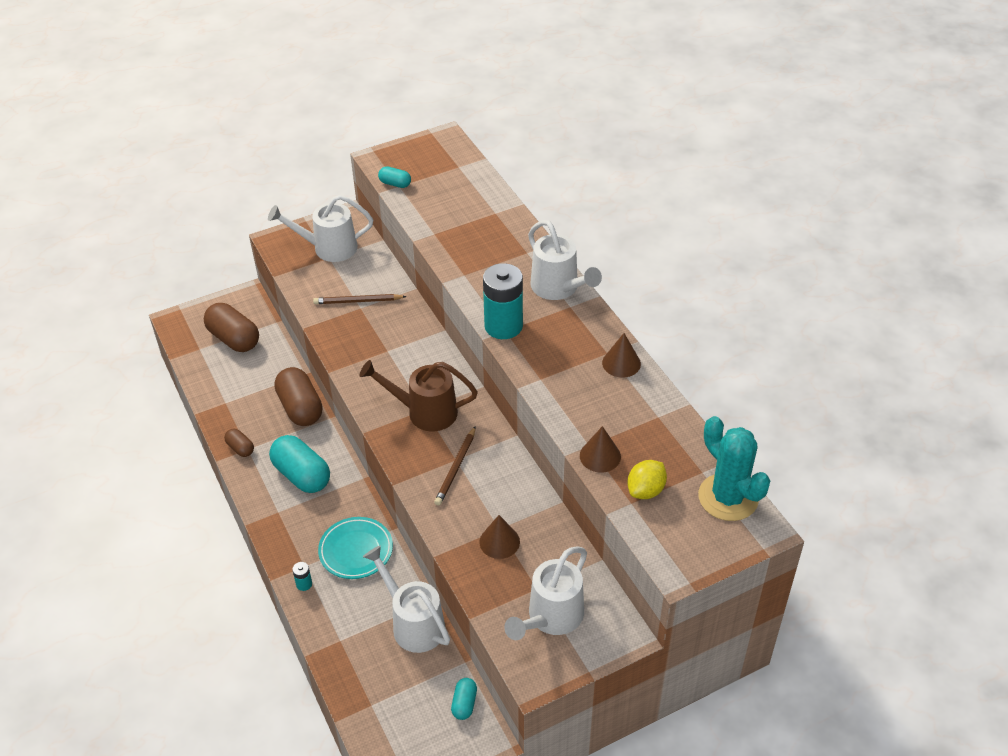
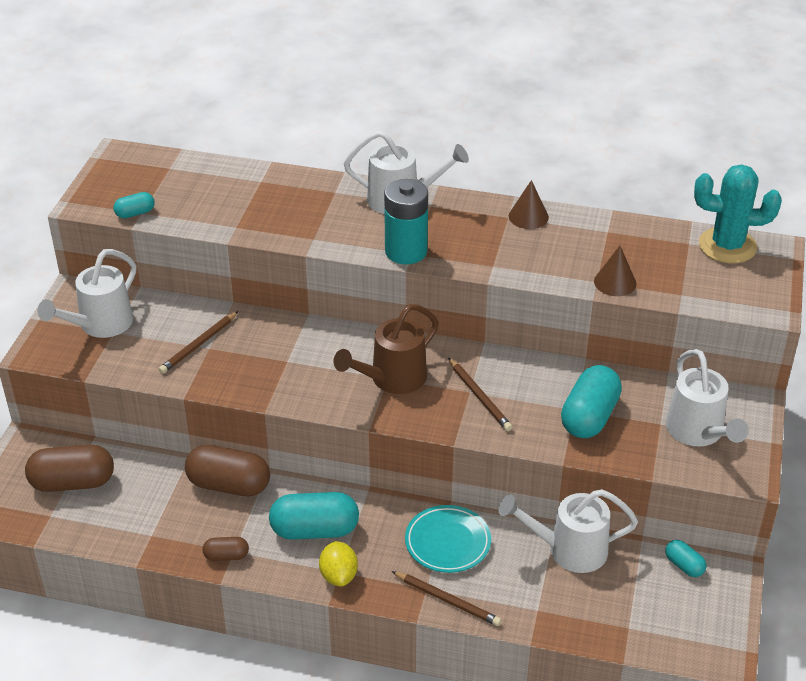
camera: 50 degrees left, 5 degrees down
(304, 584) = (447, 600): turquoise battery -> brown pencil
(499, 541) = (589, 417): brown cone -> turquoise capsule
(645, 490) = (676, 280): yellow lemon -> yellow lemon (339, 575)

